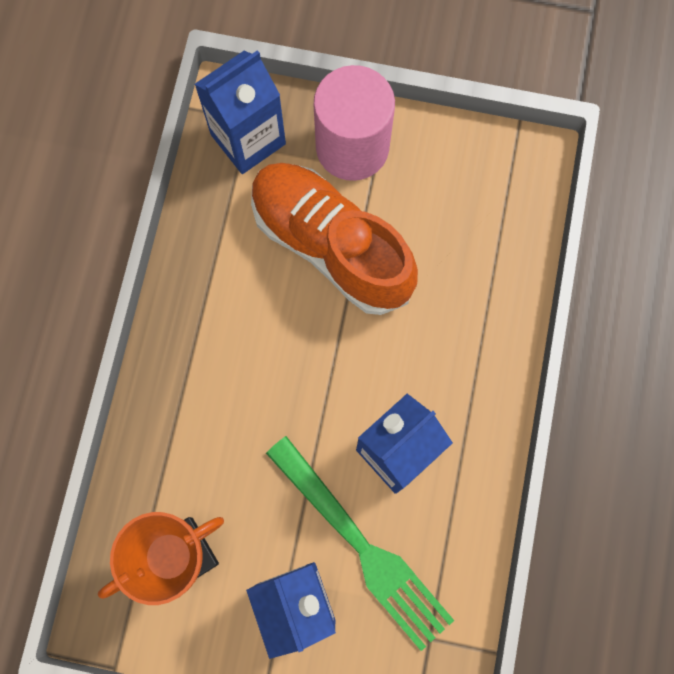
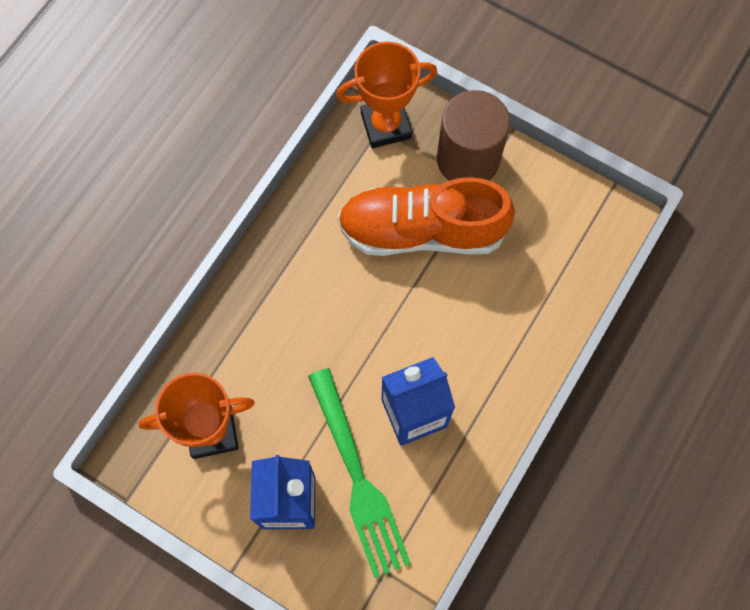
camera: 20 degrees right, 5 degrees down
(248, 139) = (386, 125): blue carton -> orange trophy
(330, 245) = (421, 231): orange shoe -> orange shoe turned 60 degrees counterclockwise
(352, 147) = (468, 159): pink cylinder -> brown cylinder

